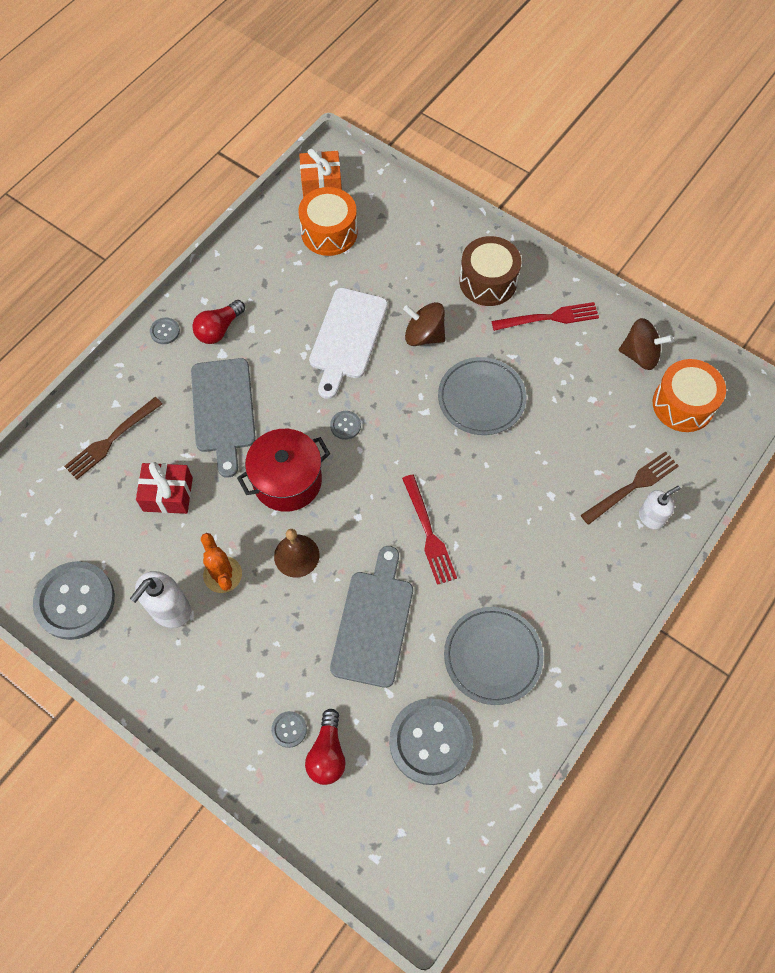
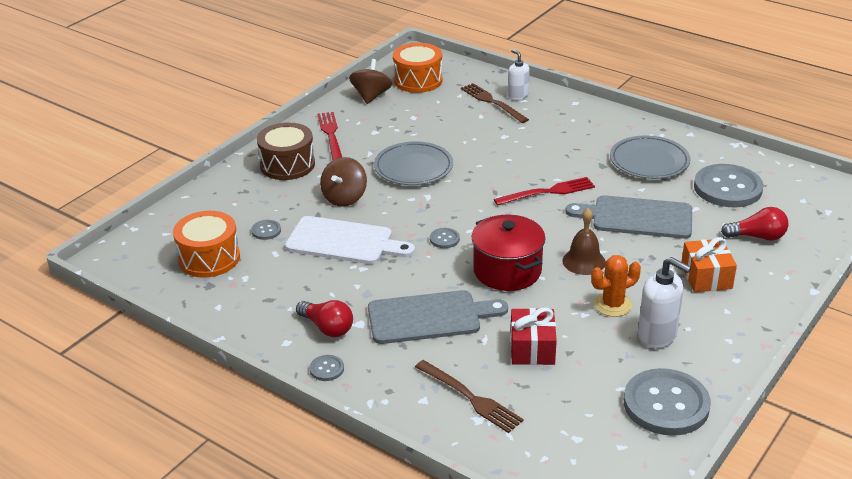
camera: 90 degrees left, 30 degrees down
(289, 729) = (745, 257): grey button -> grey button (266, 231)
(321, 183) = (139, 266): orange gift -> orange gift (706, 277)

